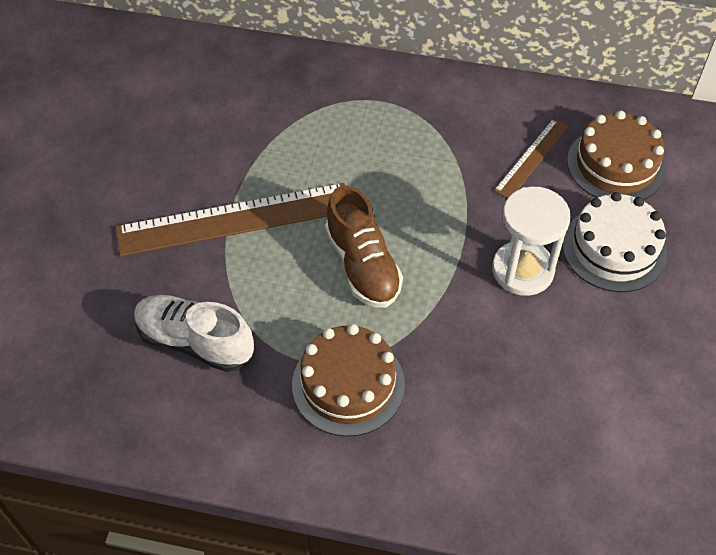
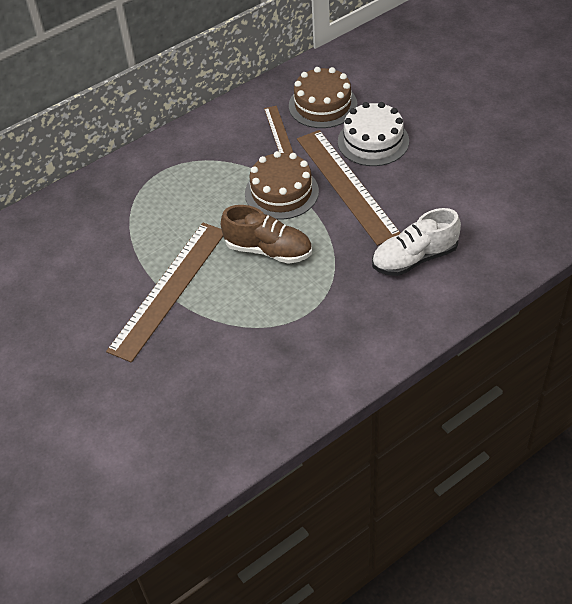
camera: 45 degrees left, 5 degrees down
(195, 342) = (236, 359): white shoe -> white shoe (414, 258)
(348, 384) = (339, 305): brown cake -> brown cake (281, 192)
(522, 270) = (346, 185): white hourglass -> brown ruler

